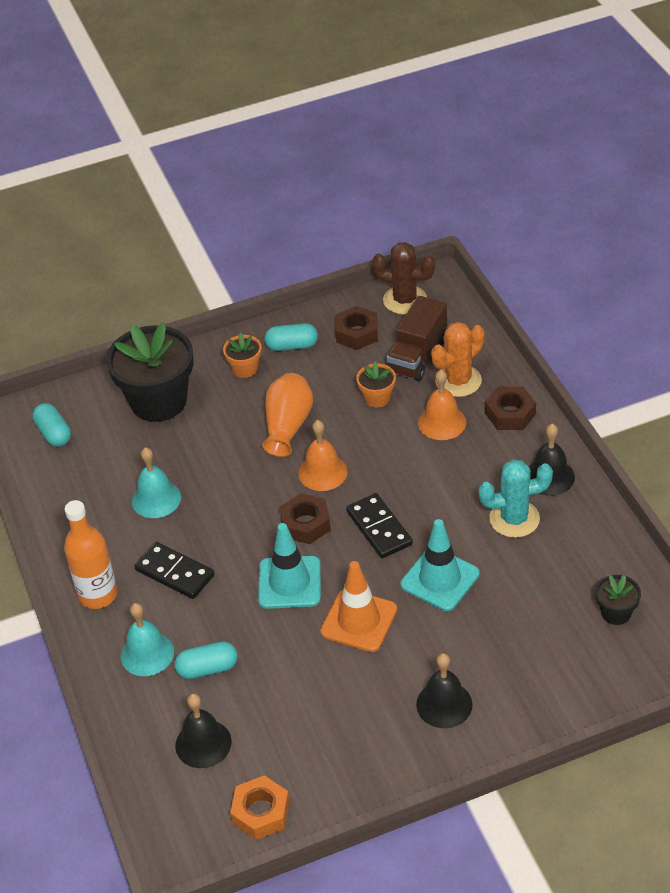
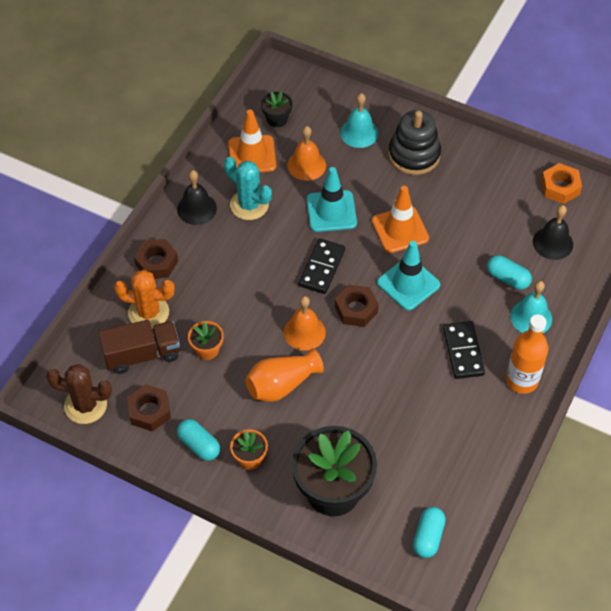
camera: 135 degrees left, 10 degrees up
(156, 499) = (419, 413): turquoise bell -> turquoise bell (359, 133)
(405, 300) = (85, 405): brown cactus -> brown cactus turned 60 degrees counterclockwise
(442, 422) = (198, 296): orange bell -> orange bell (306, 165)
(444, 704) = (414, 155): black bell -> black stacking toy
(581, 560) = (252, 155): none -> orange traffic cone

